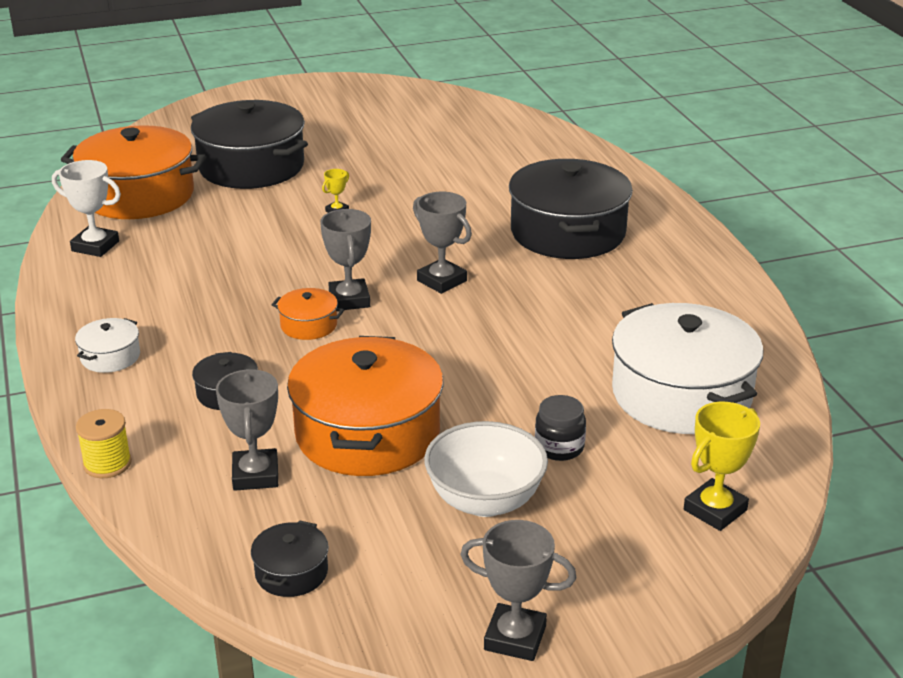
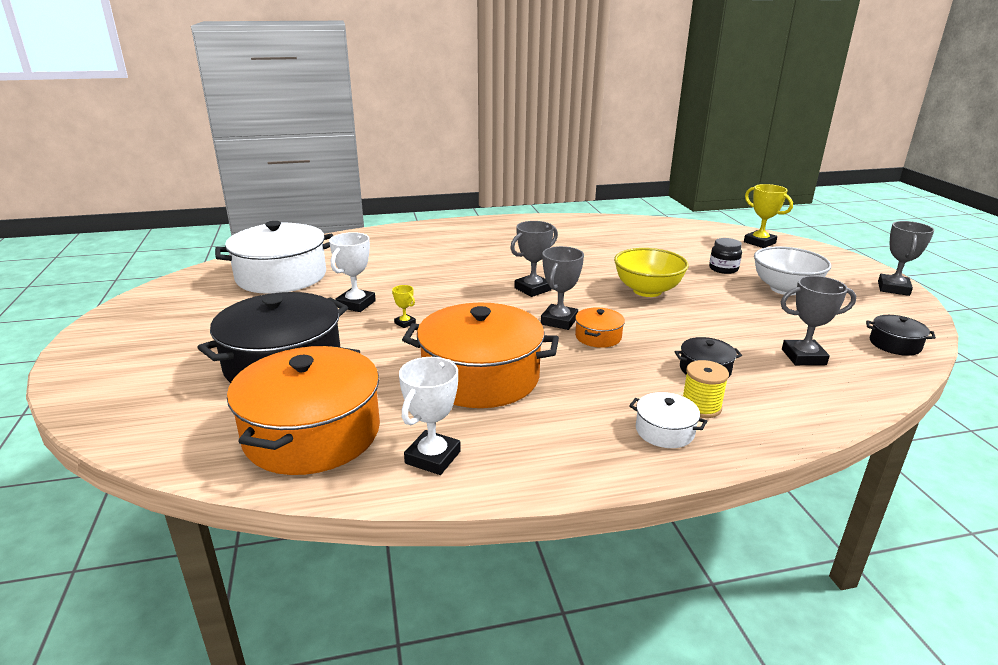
camera: 85 degrees left, 5 degrees down
(107, 464) = (828, 422): yellow spool -> yellow spool (701, 407)
(349, 300) = (559, 321): grey trophy -> grey trophy turned 60 degrees counterclockwise
(367, 433) = (734, 319): orange pot -> orange pot (480, 377)
(381, 181) = (356, 304): none -> white trophy
(453, 367) = (647, 291): none -> yellow bowl
(568, 232) = (471, 250): black pot -> none
(681, 395) = (660, 240): white pot -> white pot (281, 276)

